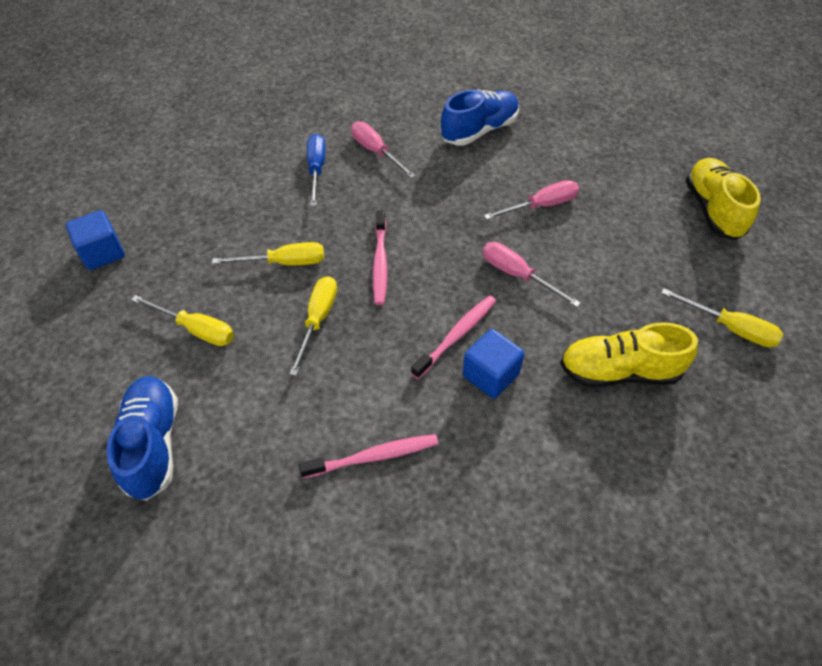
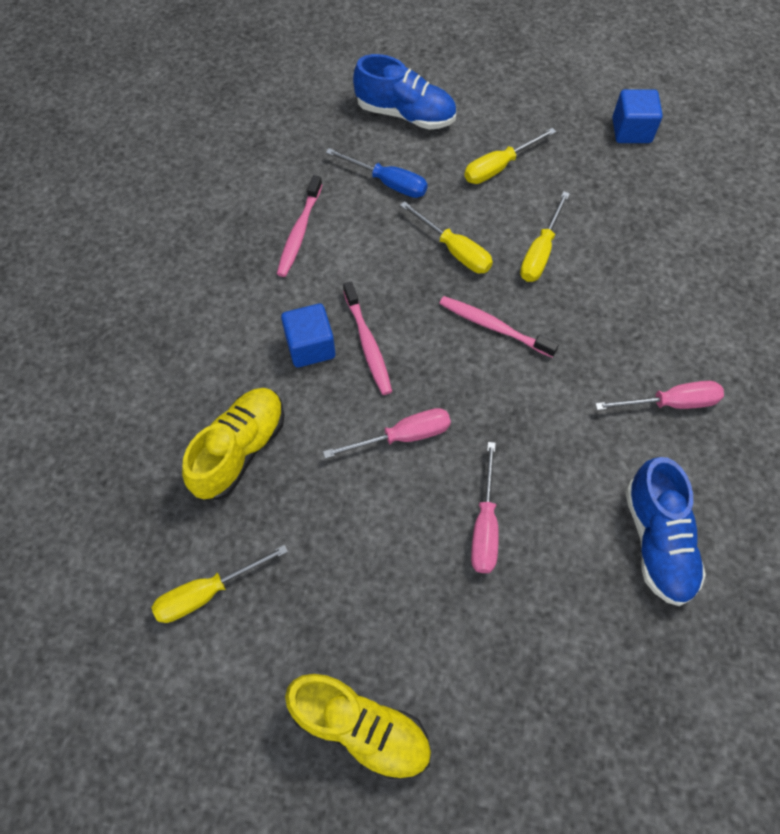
camera: 120 degrees right, 10 degrees up
(316, 169) = (668, 332): blue screwdriver -> blue screwdriver (388, 183)

